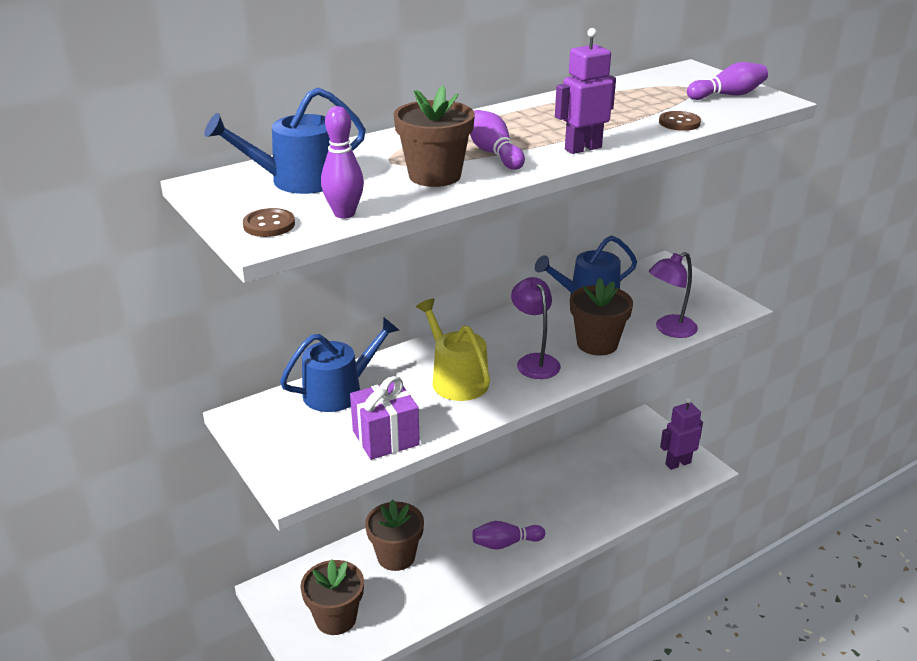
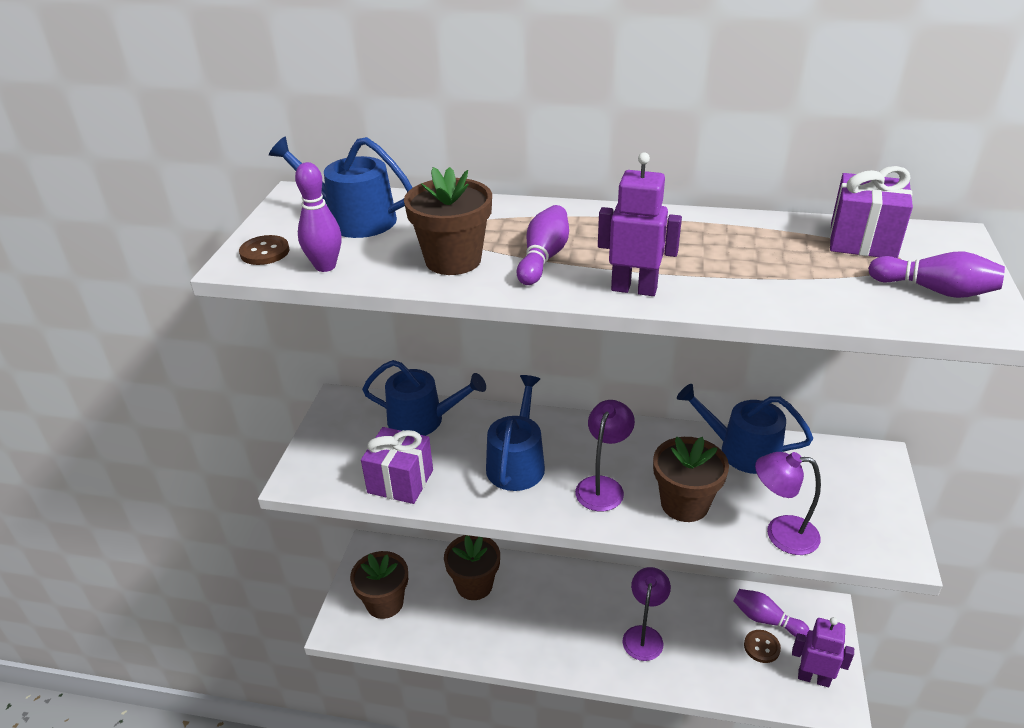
camera: 45 degrees right, 5 degrees up
(456, 379) = (517, 462): yellow watering can -> blue watering can
(505, 543) = (565, 636): purple bowling pin -> purple bowling pin (766, 619)
(556, 506) = (644, 635): none -> purple lamp
(653, 84) = (862, 241): none -> purple gift
(679, 123) = (799, 302): brown button -> brown button (761, 647)

